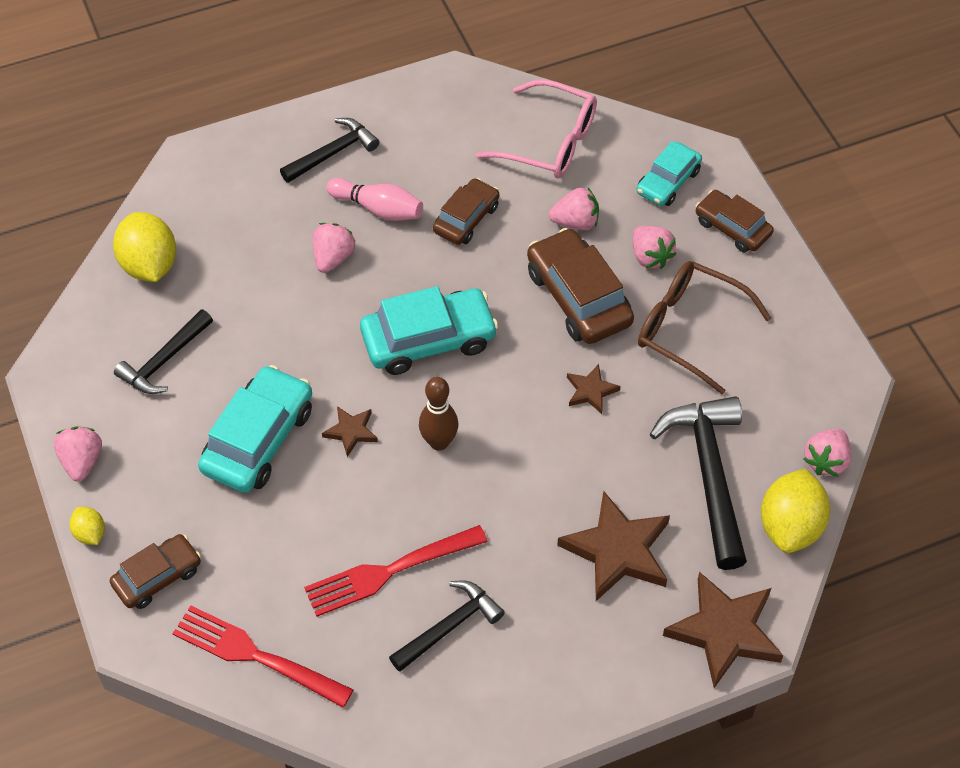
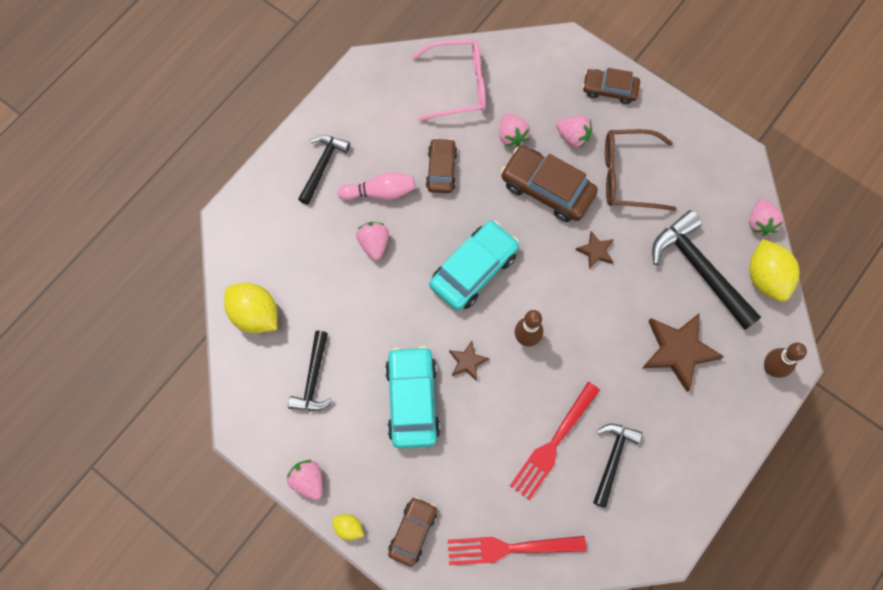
camera: 30 degrees left, 15 degrees up
(575, 222) = (512, 136): pink strawberry -> pink strawberry turned 105 degrees clockwise
(668, 182) = (550, 76): turquoise car -> none
(724, 631) = (771, 368): brown star -> brown bowling pin

